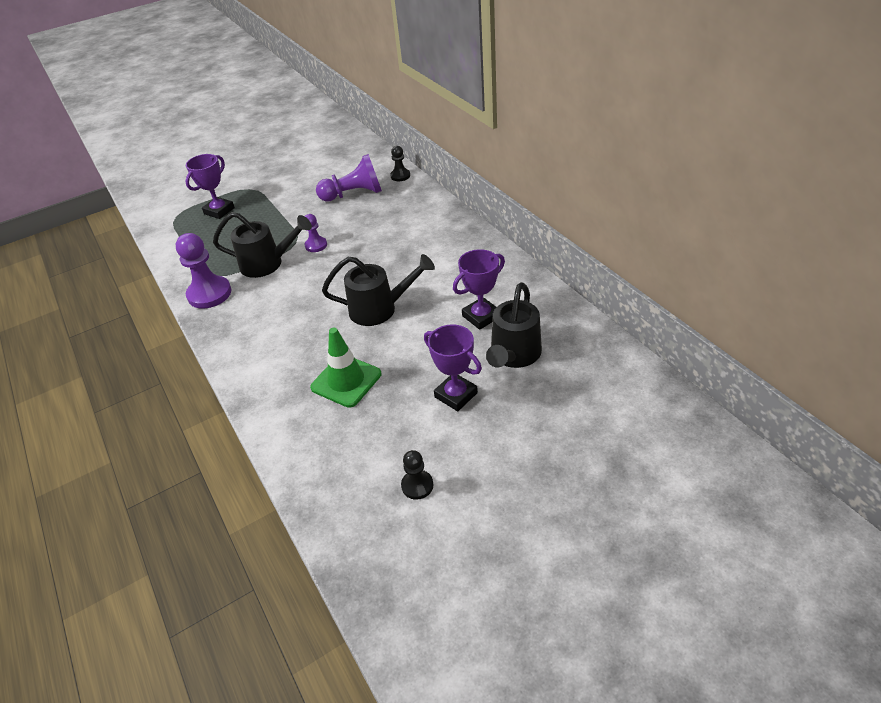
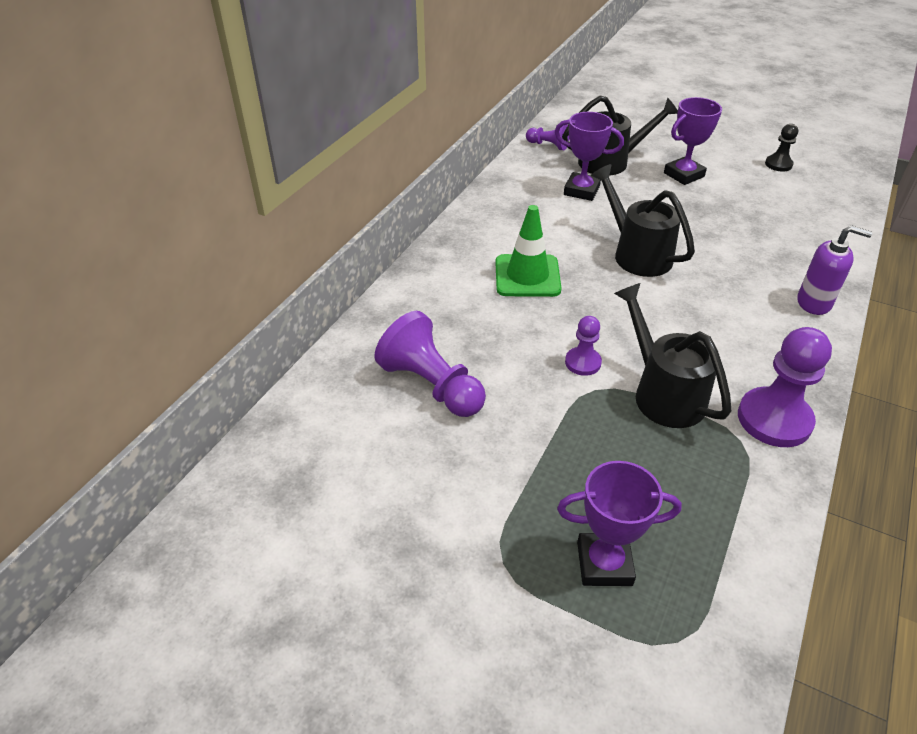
camera: 125 degrees left, 0 degrees up
(250, 370) = (814, 303): none -> purple soap dispenser
(346, 381) = (743, 234): green traffic cone -> green traffic cone (527, 276)
(400, 176) = (349, 354): black pawn -> none
(456, 395) = (684, 175): purple trophy -> purple trophy turned 45 degrees clockwise
(572, 327) = (548, 145): none -> purple pawn

